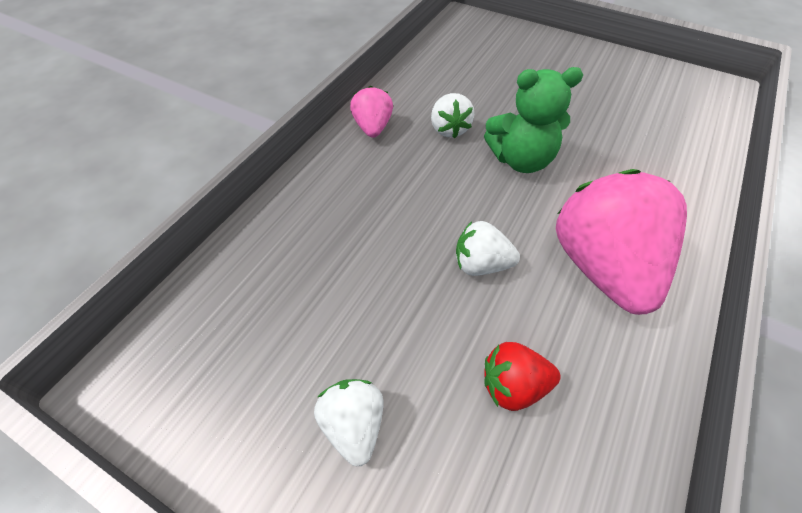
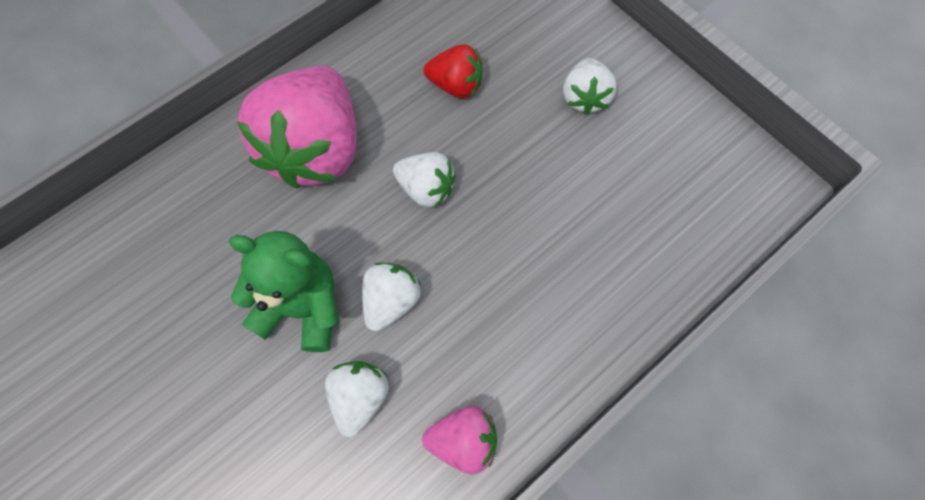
camera: 160 degrees left, 15 degrees up
(372, 127) = (463, 441): pink strawberry -> pink strawberry turned 105 degrees counterclockwise
(460, 180) = (391, 301): none -> white strawberry

